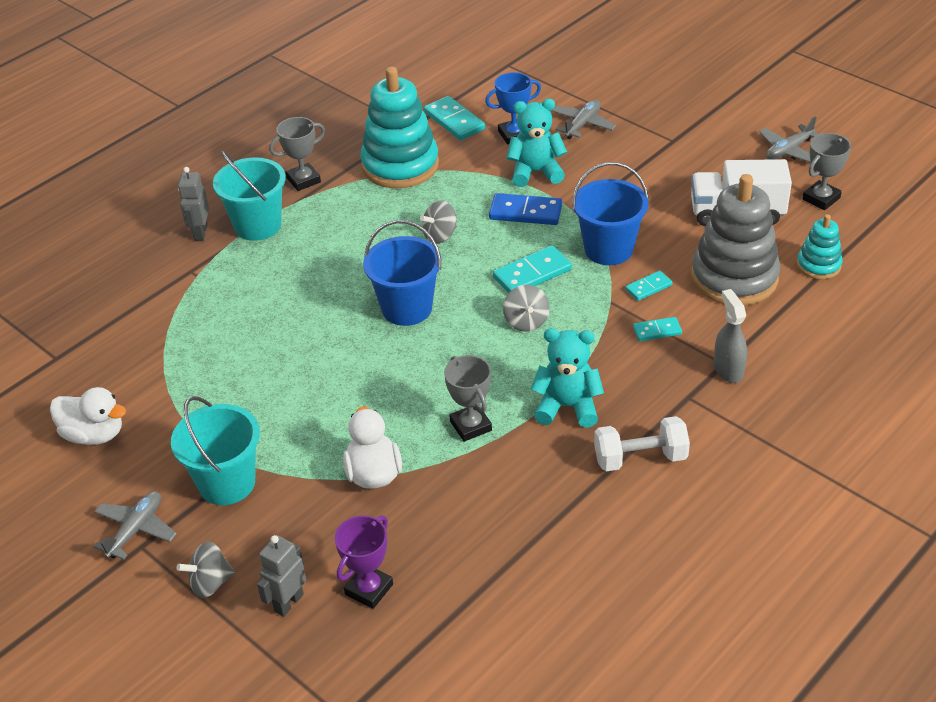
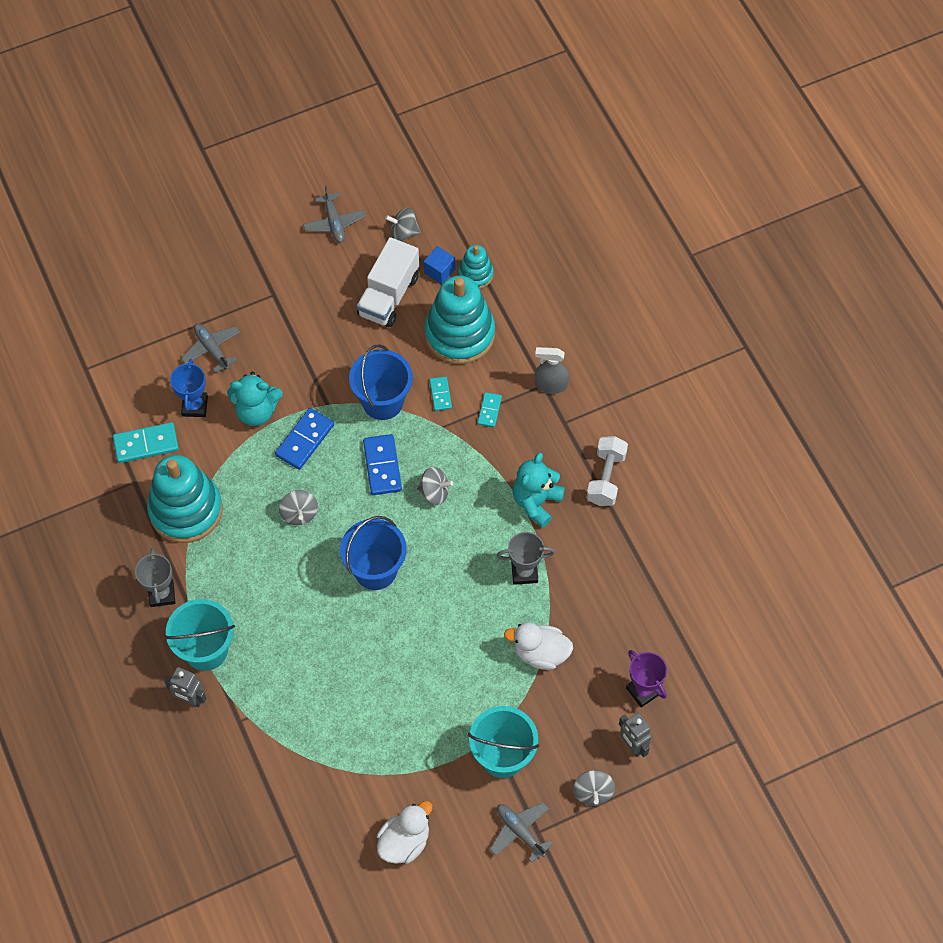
camera: 70 degrees left, 20 degrees up
(532, 274) = (382, 466): turquoise domino -> blue domino
(536, 172) = (256, 411): turquoise teddy bear -> turquoise teddy bear turned 105 degrees counterclockwise
(734, 277) = (459, 334): grey stacking toy -> turquoise stacking toy
(798, 238) = (439, 271): none -> blue cube
(821, 198) = (403, 232): grey trophy -> grey spinning top

